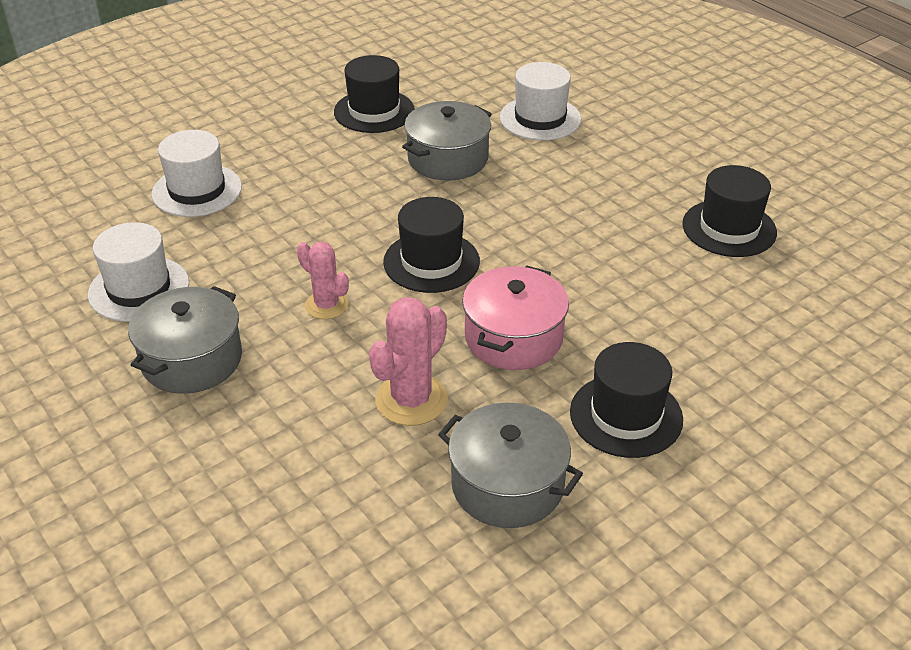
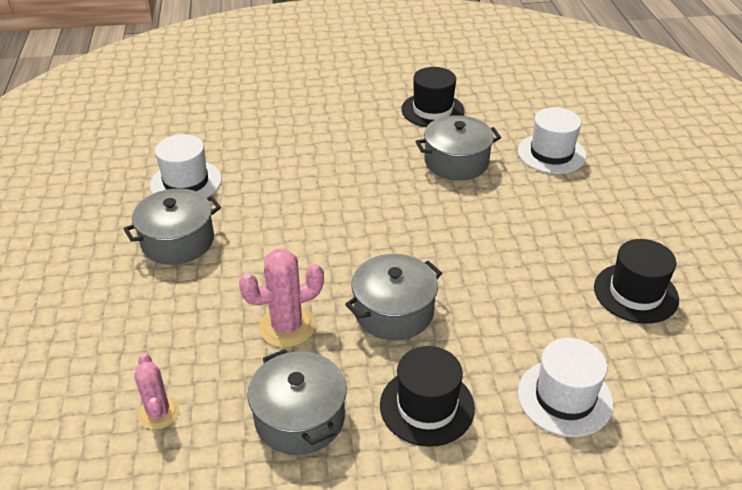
camera: 30 degrees right, 0 degrees up
(197, 190) = (272, 129): white hat -> white hat (565, 397)
(326, 305) = (288, 237): pink cactus -> pink cactus (158, 413)
(431, 262) = (382, 233): black hat -> none
(513, 337) = (393, 311): pink pot -> grey pot

